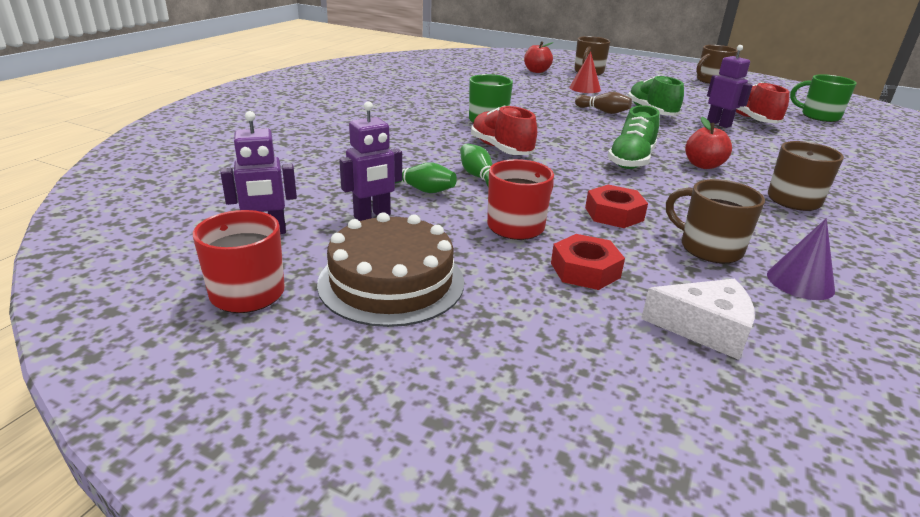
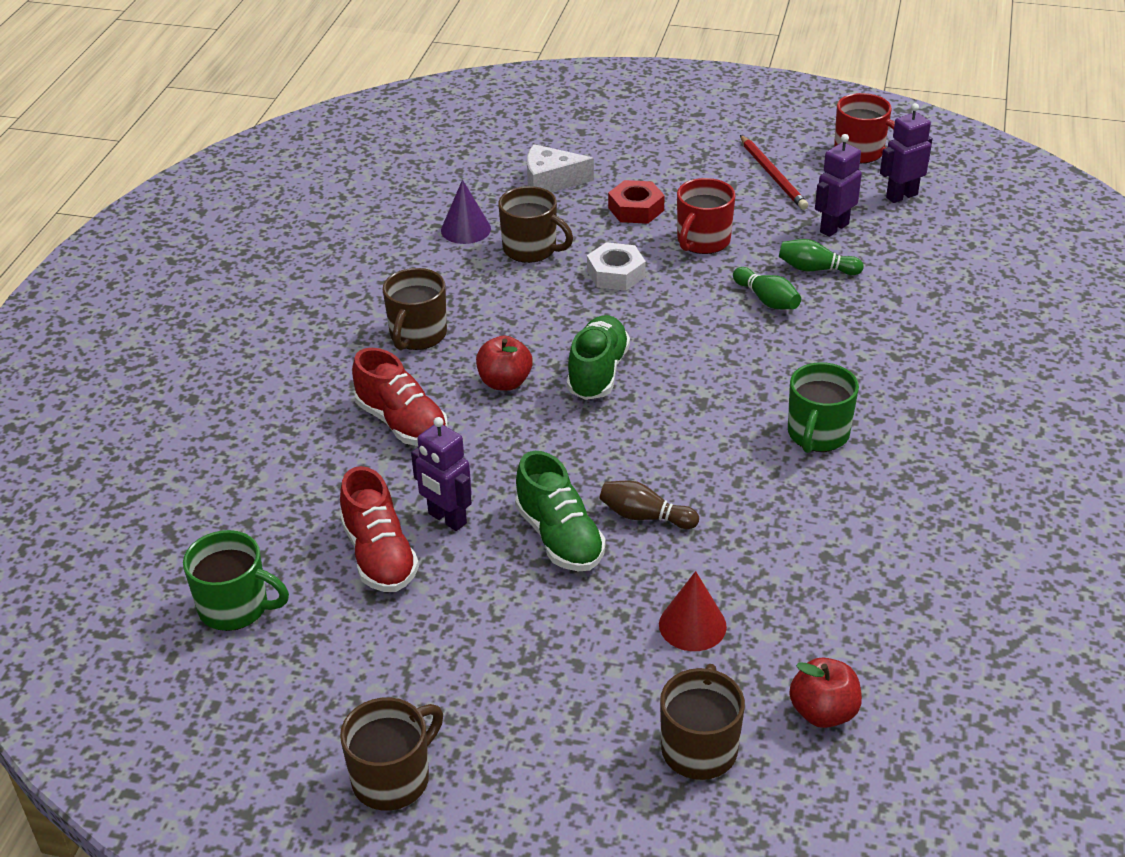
camera: 170 degrees right, 10 degrees up
(391, 282) = (773, 175): brown cake -> red pencil
(501, 149) = (767, 360): red shoe -> red shoe (402, 423)
(614, 214) = (616, 274): red nut -> white nut

